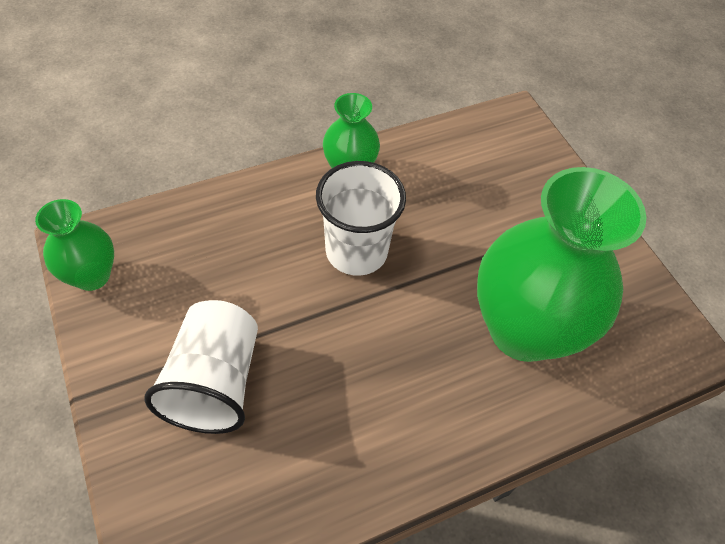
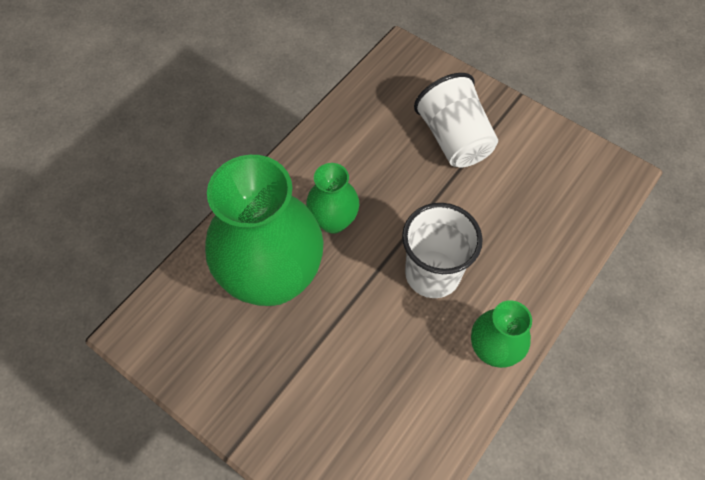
camera: 155 degrees right, 5 degrees up
(92, 276) = (588, 158): green vase -> green vase (333, 221)

